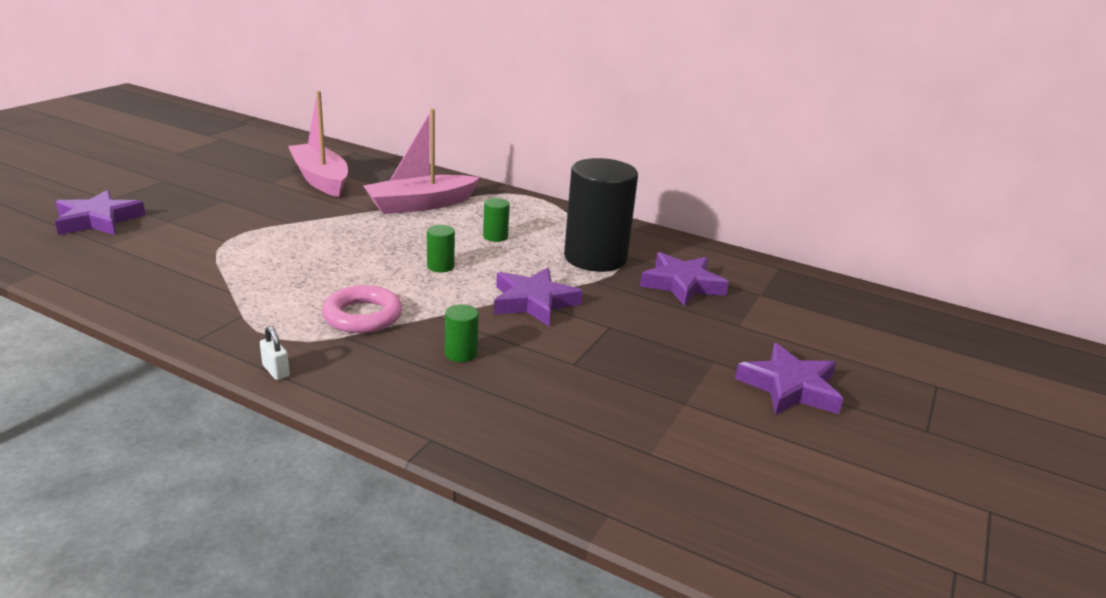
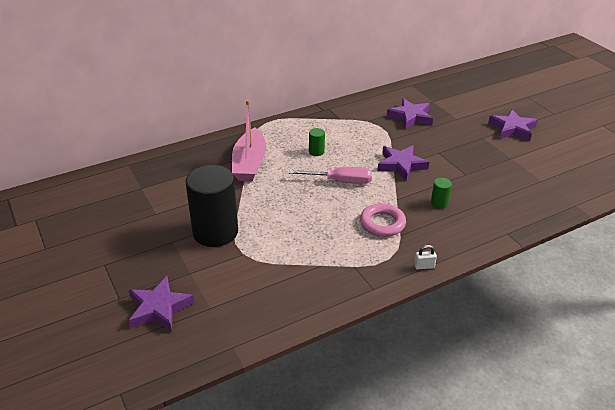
camera: 55 degrees left, 10 degrees up
(320, 179) = (170, 191): pink boat -> none
(440, 266) = (341, 181): green cylinder -> pink screwdriver
(595, 258) = (365, 130): black cylinder -> black cylinder (215, 232)

